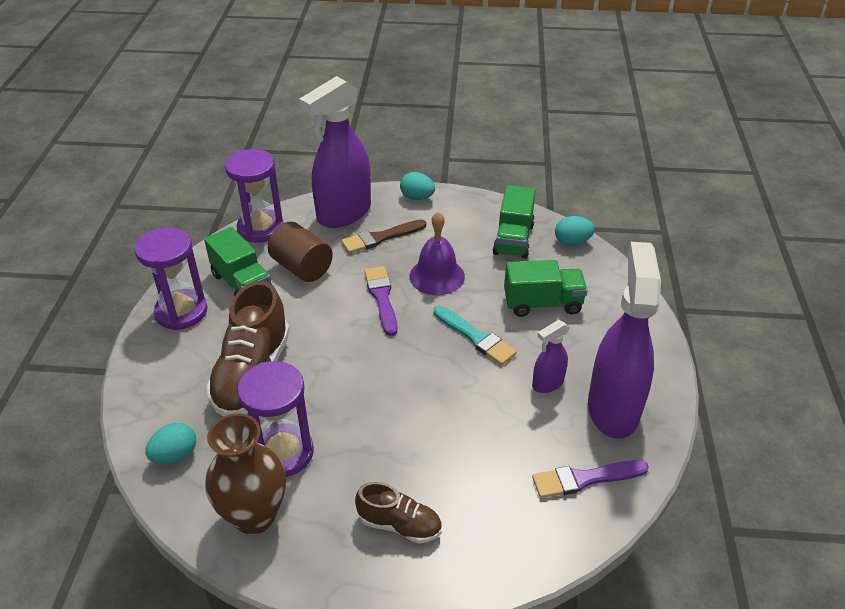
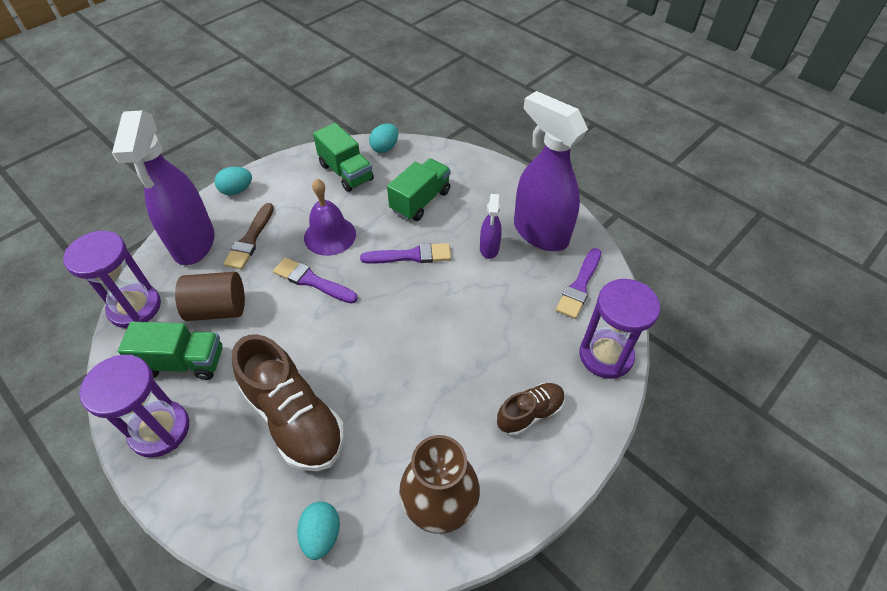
camera: 50 degrees left, 10 degrees up
(283, 453) = (397, 448): purple hourglass -> purple hourglass (605, 355)
(476, 337) = (411, 255): turquoise brush -> purple brush

